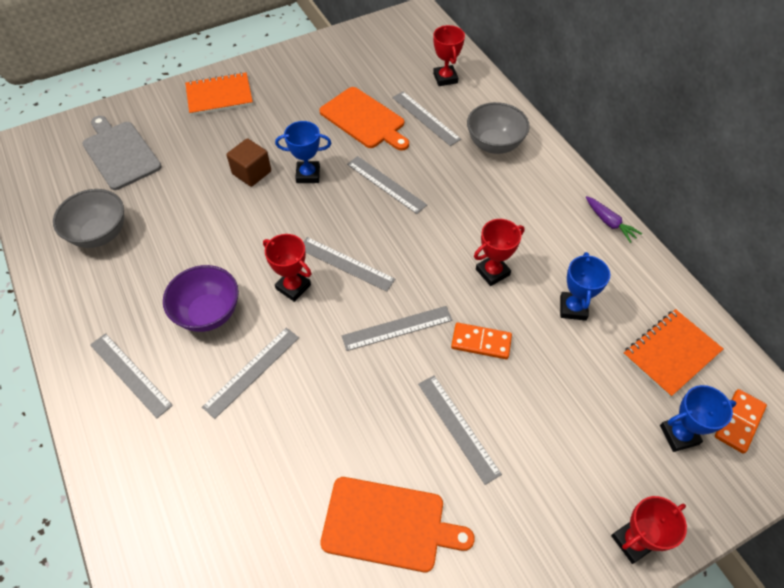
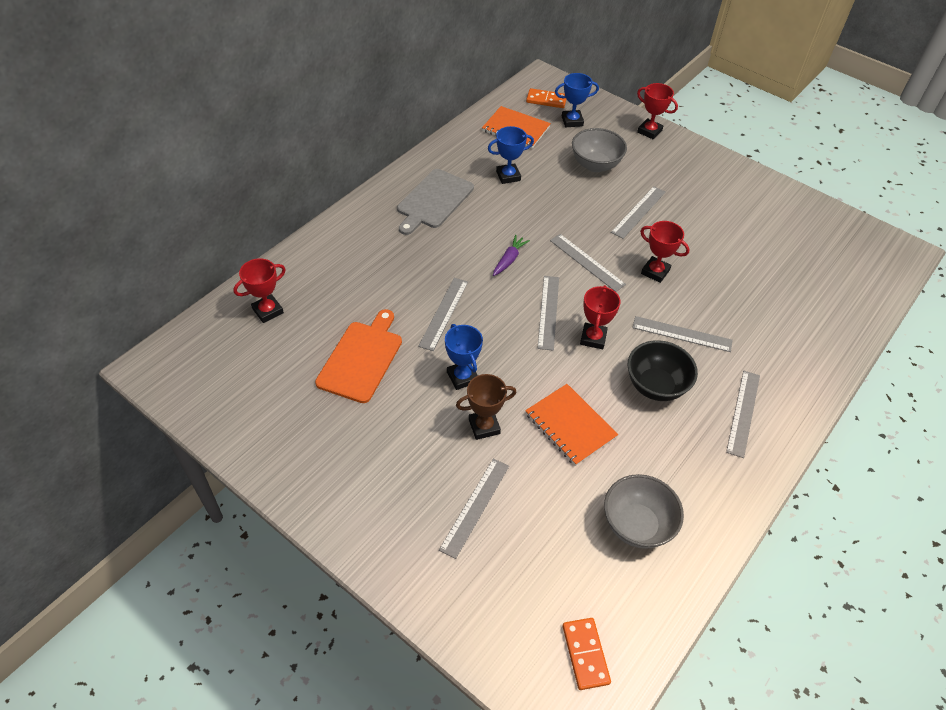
camera: 115 degrees left, 5 degrees down
(120, 153) = (523, 577): grey cutting board -> grey cutting board (433, 200)
(208, 313) = (655, 386): purple bowl -> black bowl
(219, 96) = (379, 518): orange notebook -> orange notebook (570, 426)
(252, 173) = (484, 426): brown cube -> brown trophy
(388, 524) = (722, 227): orange cutting board -> none
(426, 118) = (338, 310): grey ruler -> grey ruler (475, 506)
(481, 342) = (567, 215): orange domino -> orange domino (585, 654)
(492, 272) = (501, 222): red trophy -> red trophy (655, 272)
(494, 144) = (354, 252): grey bowl -> grey bowl (595, 165)
(609, 223) = (414, 169): purple carrot -> purple carrot (509, 260)
(679, 435) = (572, 121): blue trophy -> blue trophy turned 60 degrees counterclockwise

